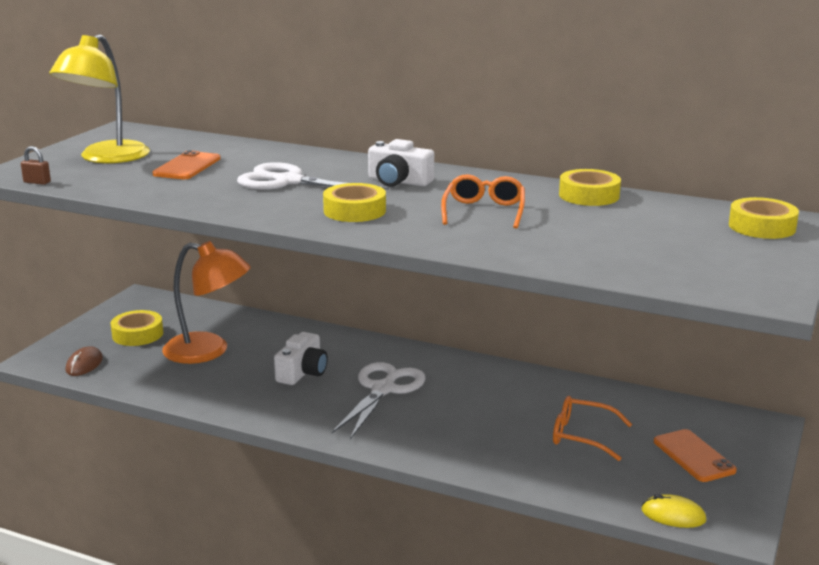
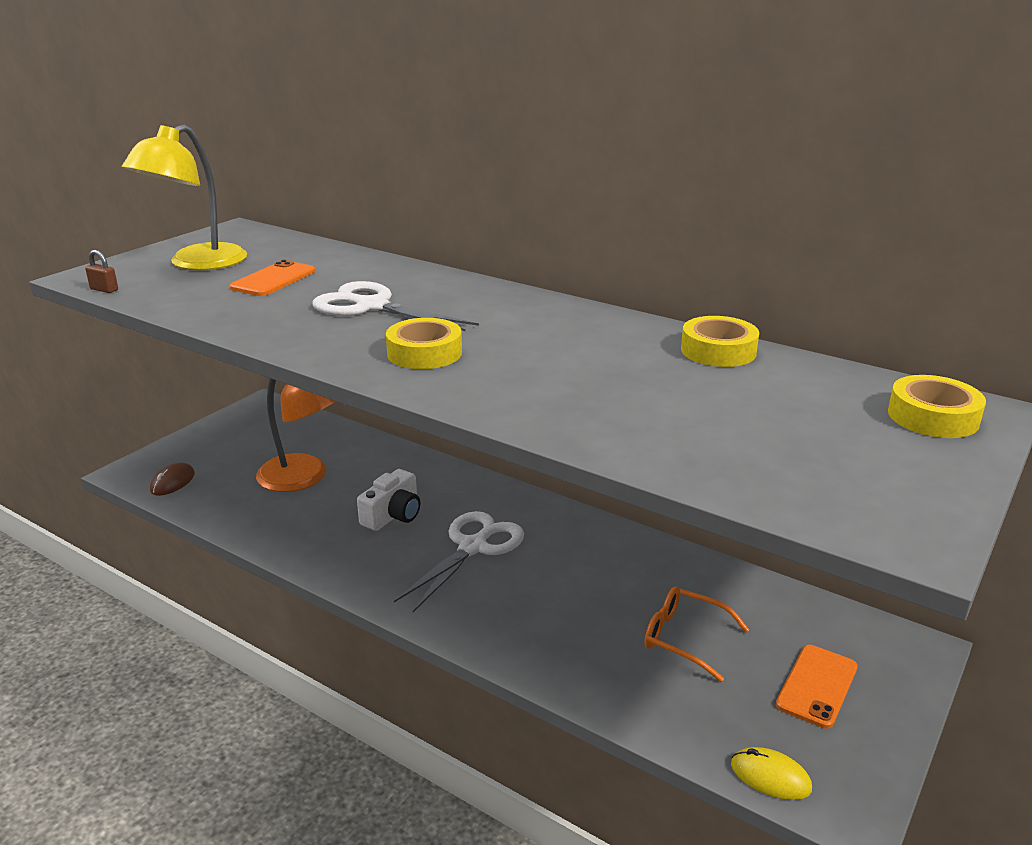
camera: 10 degrees right, 5 degrees up
(137, 334) = (241, 450): yellow tape -> none
(398, 181) = (496, 315): white camera -> none
(484, 211) = (578, 365): orange glasses -> none
(694, 456) = (817, 686): orange phone -> orange phone turned 45 degrees clockwise

